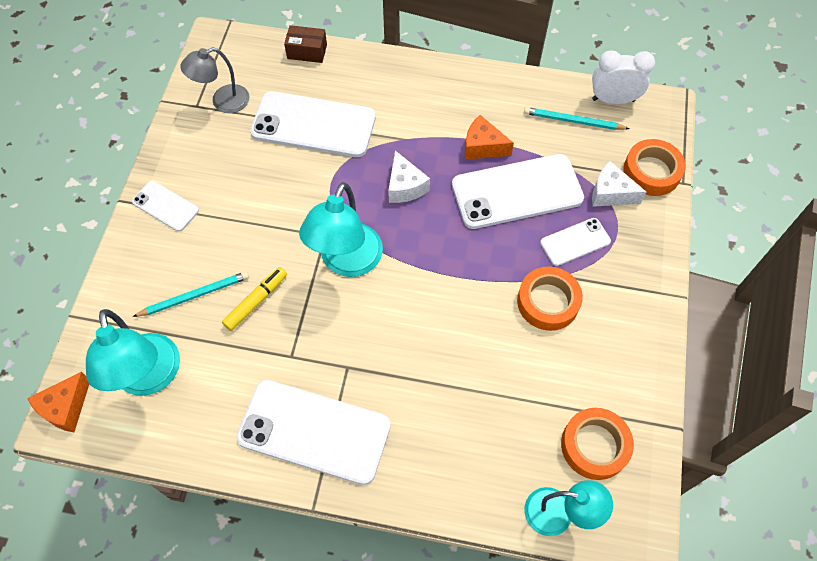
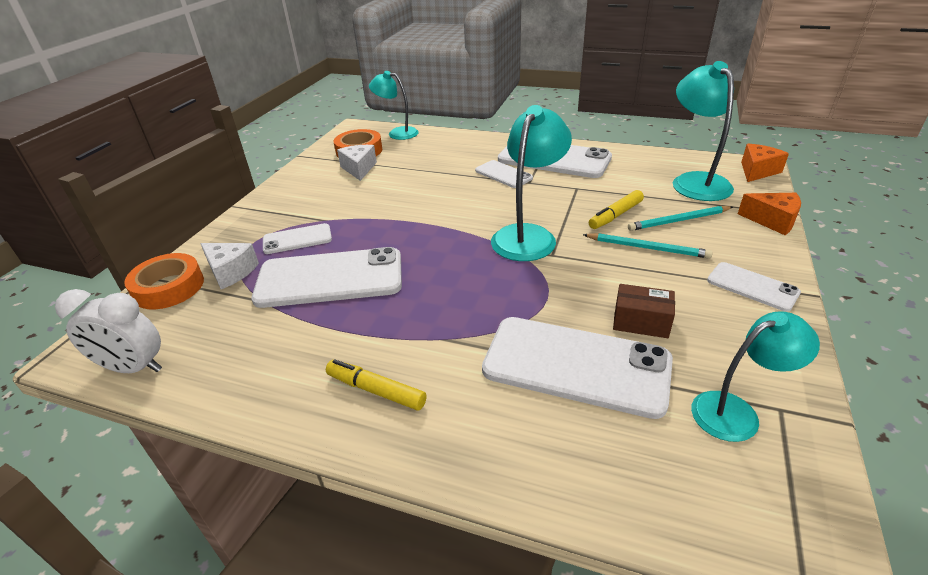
camera: 170 degrees left, 25 degrees down
(223, 102) = (736, 412): grey lamp -> turquoise lamp
(307, 51) = (603, 501): brown box -> brown box (641, 322)
(379, 384) = (503, 174): none -> white phone
(405, 186) = (456, 289): white cheese -> white cheese (359, 169)
(441, 98) = (376, 390): none -> yellow marker
(482, 147) = (346, 323): orange cheese -> orange cheese (772, 221)
(548, 302) = (349, 206): orange tape -> none
(573, 121) = (210, 345): turquoise pencil -> turquoise pencil (647, 248)

